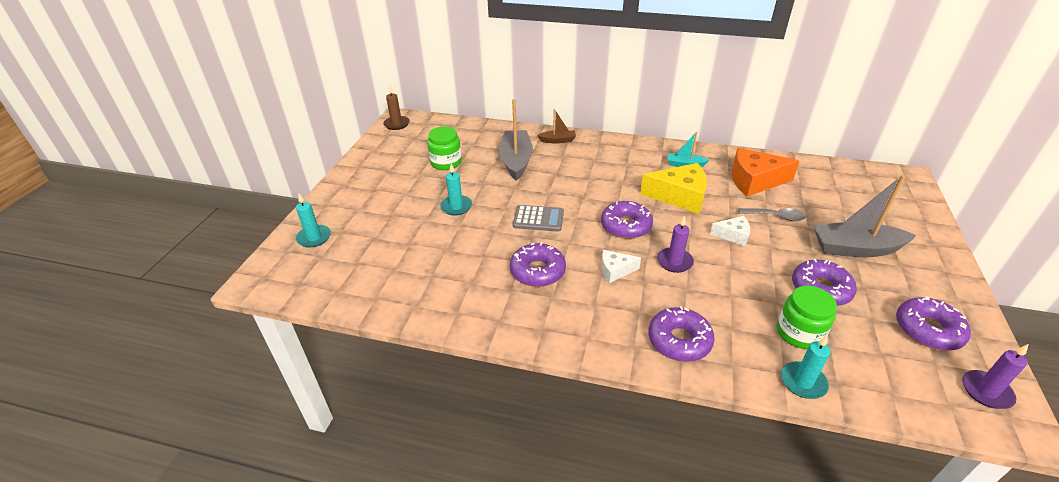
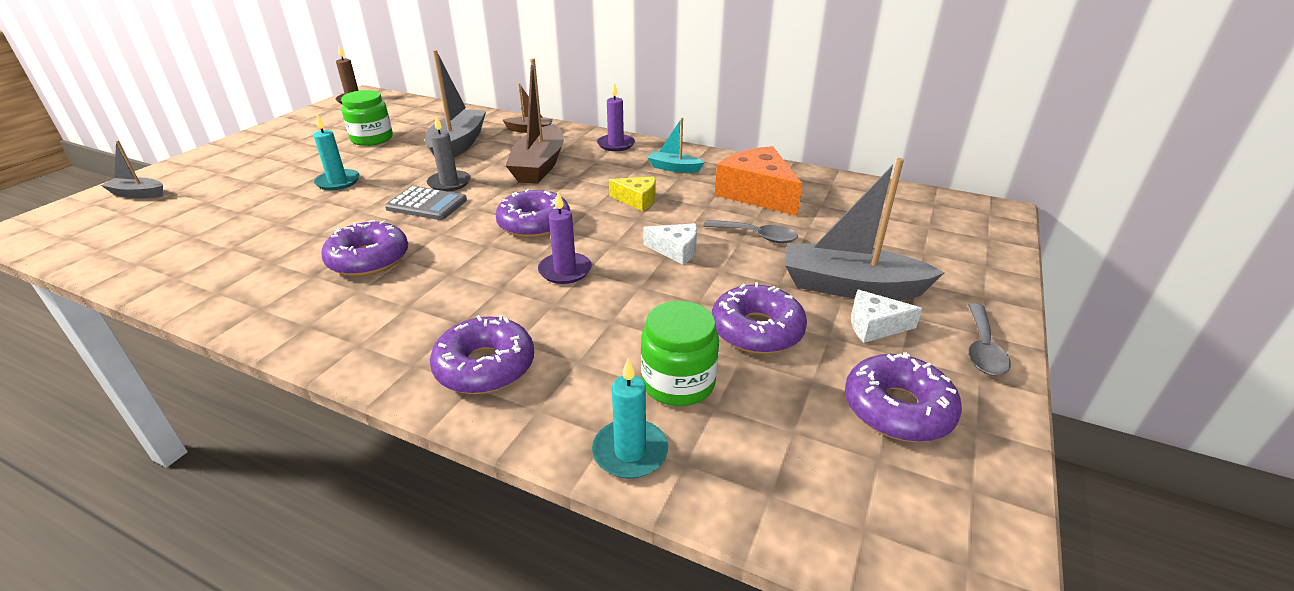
camera: 10 degrees right, 5 degrees down
(314, 237) = (138, 194): turquoise candle -> grey boat
(538, 198) = (449, 183): none -> grey candle
(590, 174) = (539, 166): none -> brown boat
(615, 270) = (473, 271): white cheese -> white cheese (874, 326)
(679, 196) = (637, 200): yellow cheese -> yellow cheese, size x0.54
(754, 181) = (757, 194): orange cheese -> orange cheese turned 45 degrees clockwise
(951, 282) = (982, 348): none -> grey spoon
(986, 391) = (946, 518): purple candle -> purple candle (616, 144)

